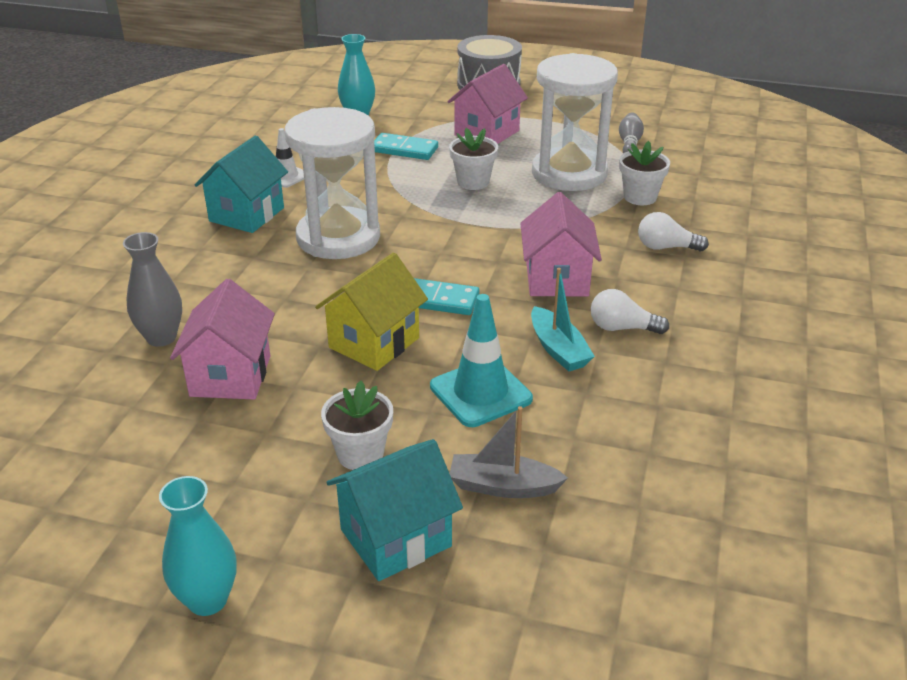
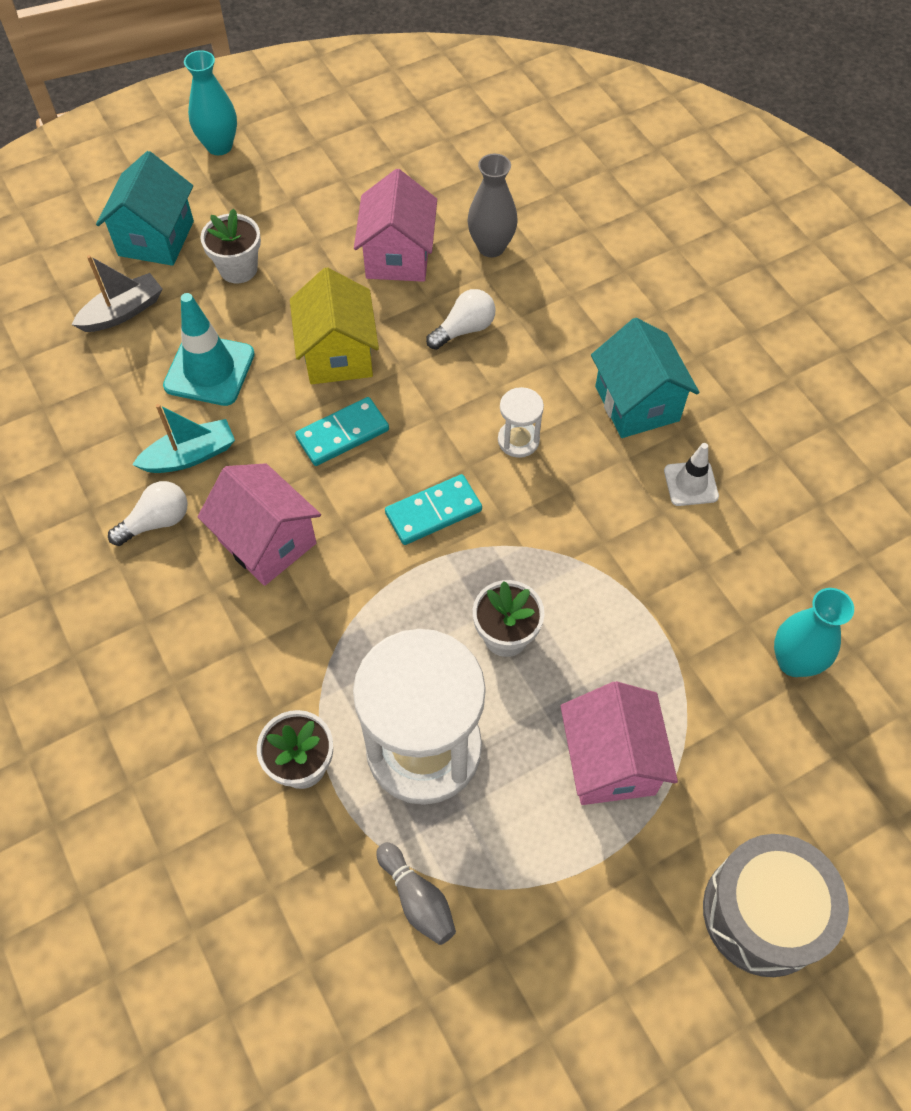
camera: 135 degrees right, 25 degrees up
(230, 376) = (398, 256): pink house -> pink house turned 45 degrees clockwise
(338, 237) = (518, 440): white hourglass -> white hourglass, size x0.42
(404, 149) = (650, 636): turquoise domino -> turquoise domino (433, 512)
(558, 349) = (190, 456): turquoise boat -> turquoise boat turned 135 degrees clockwise
(666, 247) = (202, 682): white light bulb -> white light bulb (464, 329)

